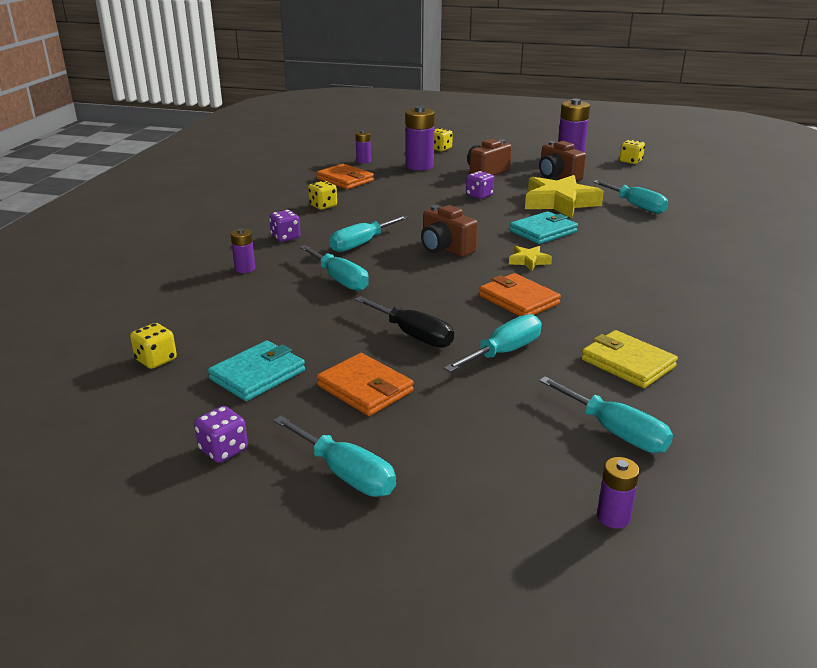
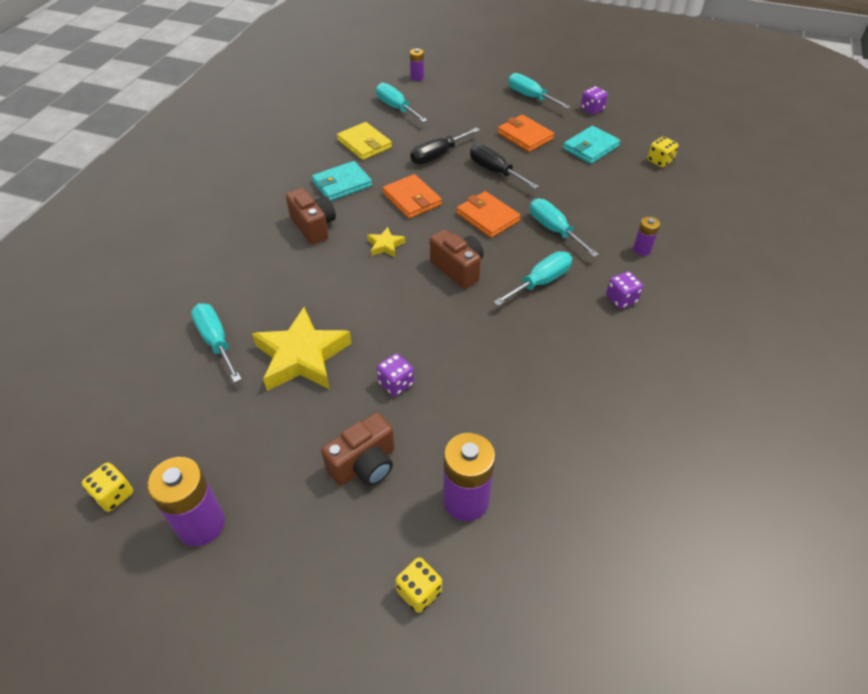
camera: 175 degrees left, 20 degrees up
(323, 206) = (596, 368): yellow dice -> none
(345, 180) = (580, 451): orange wallet -> orange wallet (487, 217)
(363, 161) = (560, 533): purple battery -> none
(504, 352) = (437, 155): turquoise screwdriver -> black screwdriver
(543, 231) = (351, 293): turquoise wallet -> turquoise wallet (342, 184)
(558, 176) = (264, 439): brown camera -> brown camera (314, 227)

